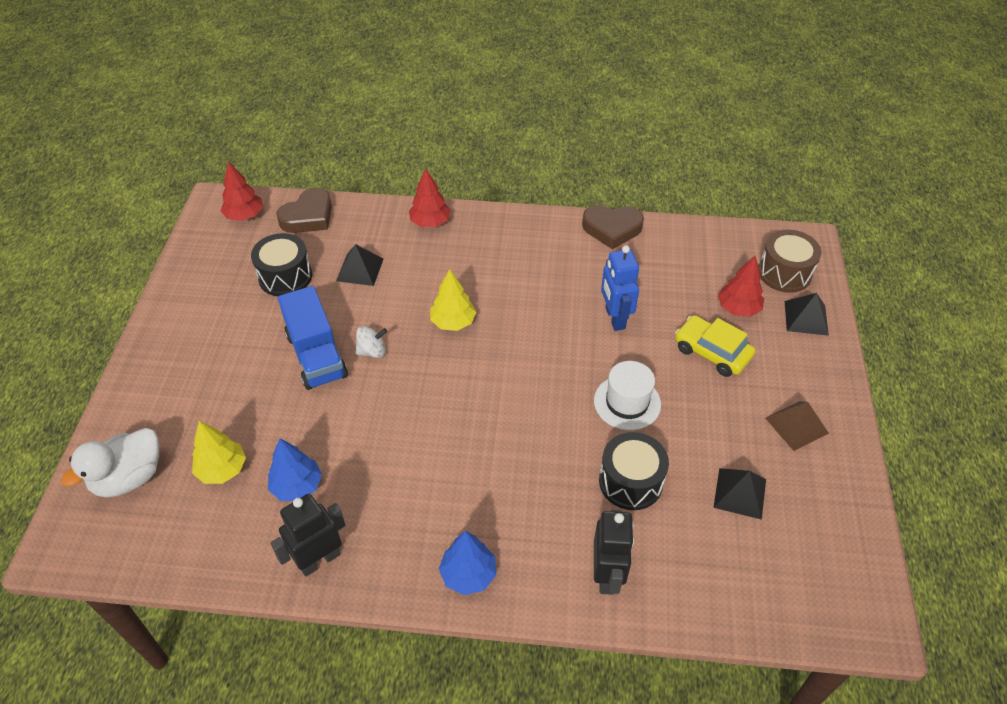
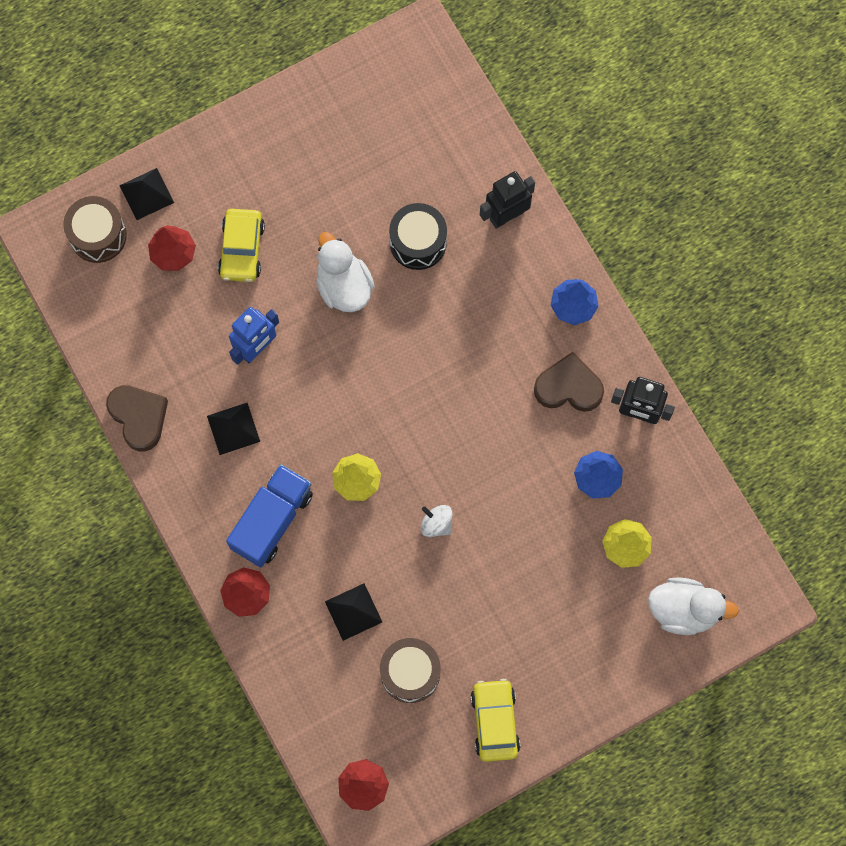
camera: 125 degrees left, 25 degrees up
(200, 304) = (495, 721): none -> yellow car
(285, 277) = (410, 673): black drum -> brown drum
(308, 216) = (320, 721): brown heart -> brown heart (568, 387)
(316, 356) = (474, 567): blue truck -> blue truck (272, 520)
(627, 402) = (344, 286): white hat -> white duck
(740, 493) = (373, 163): black pyramid -> black pyramid (233, 428)
(796, 425) = (277, 151): brown pyramid -> none

